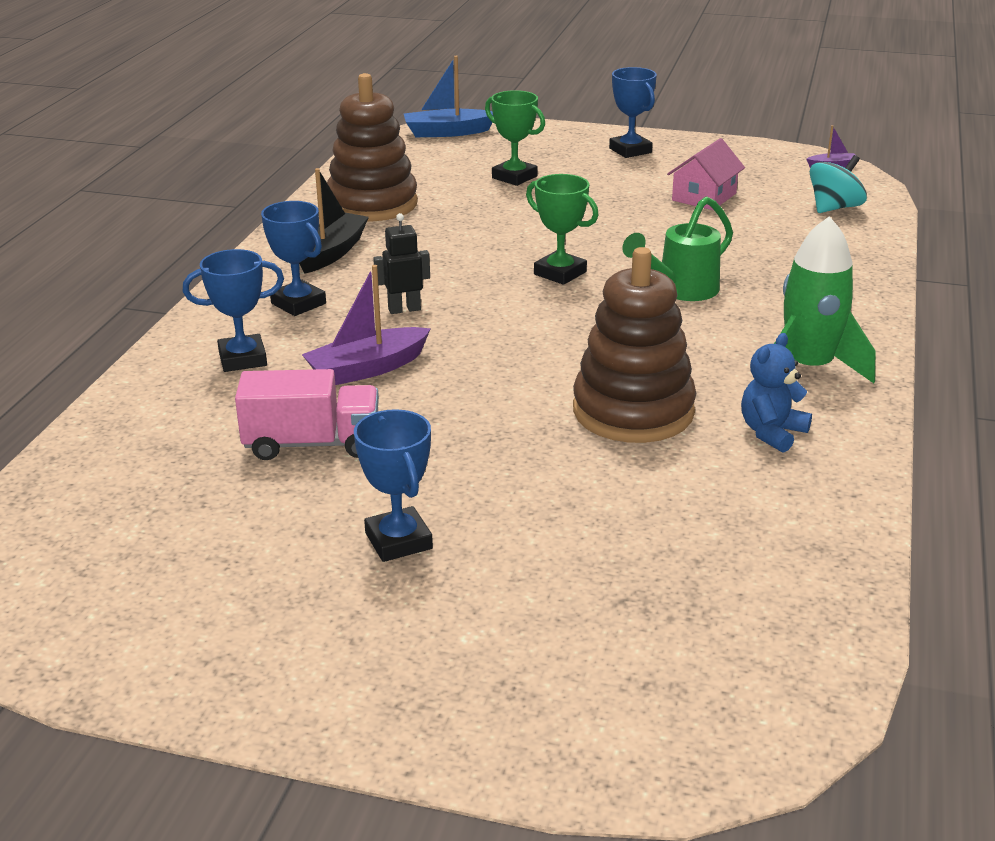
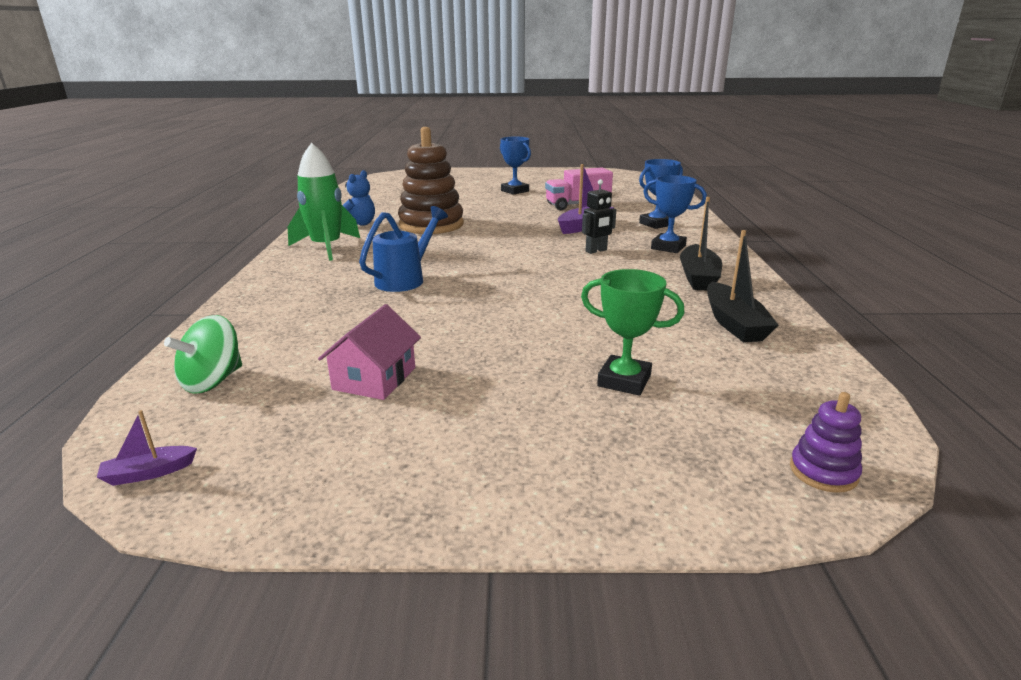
camera: 165 degrees right, 5 degrees down
(372, 204) = (734, 323): brown stacking toy -> black boat
(447, 132) = (823, 472): blue boat -> purple stacking toy
(560, 273) = (504, 282): green trophy -> none
(630, 150) = (489, 466): blue trophy -> none
(681, 290) = (405, 279): green watering can -> blue watering can
(834, 208) = (212, 381): turquoise spinning top -> green spinning top

